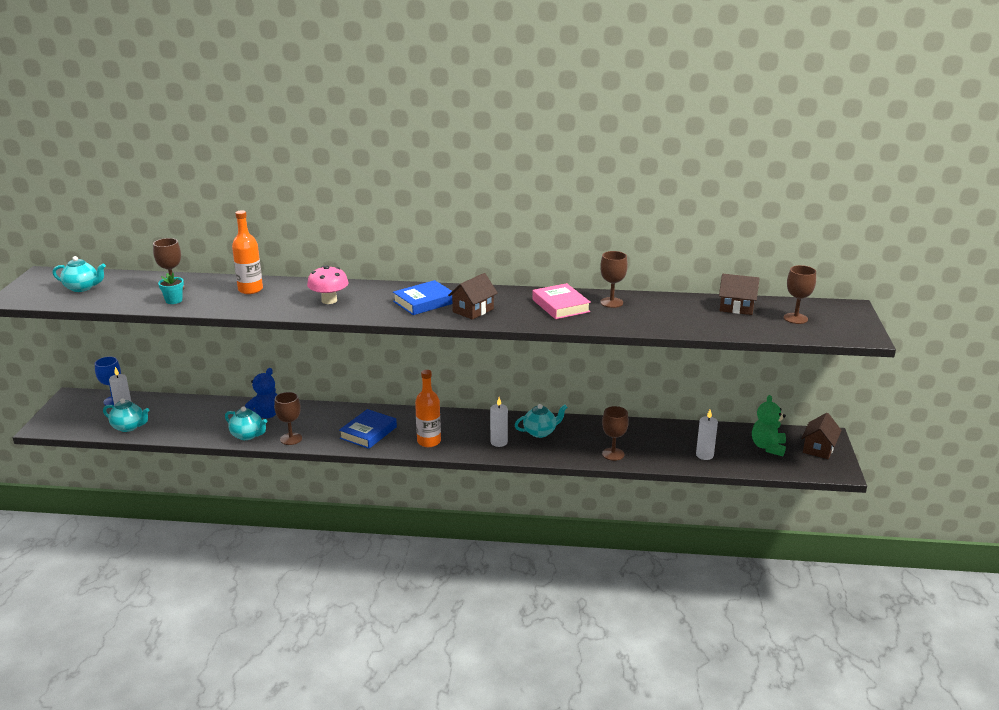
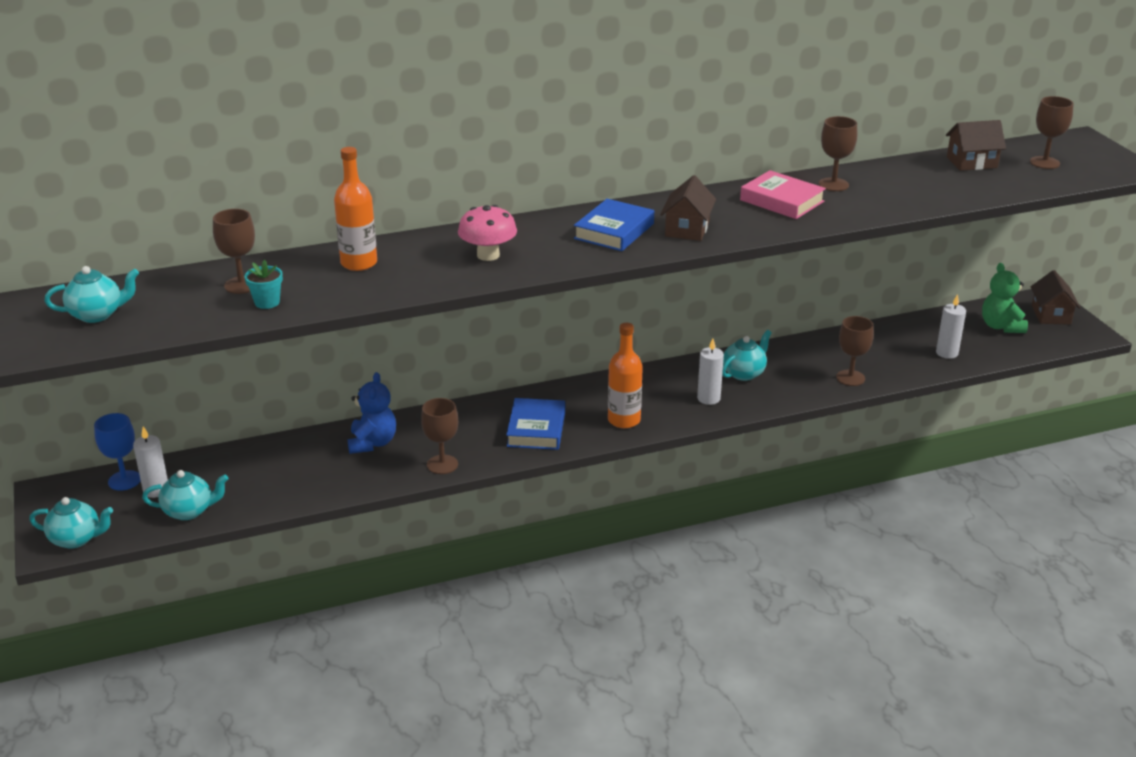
camera: 25 degrees left, 5 degrees up
(247, 435) = (377, 476): turquoise teapot -> turquoise teapot (76, 539)

